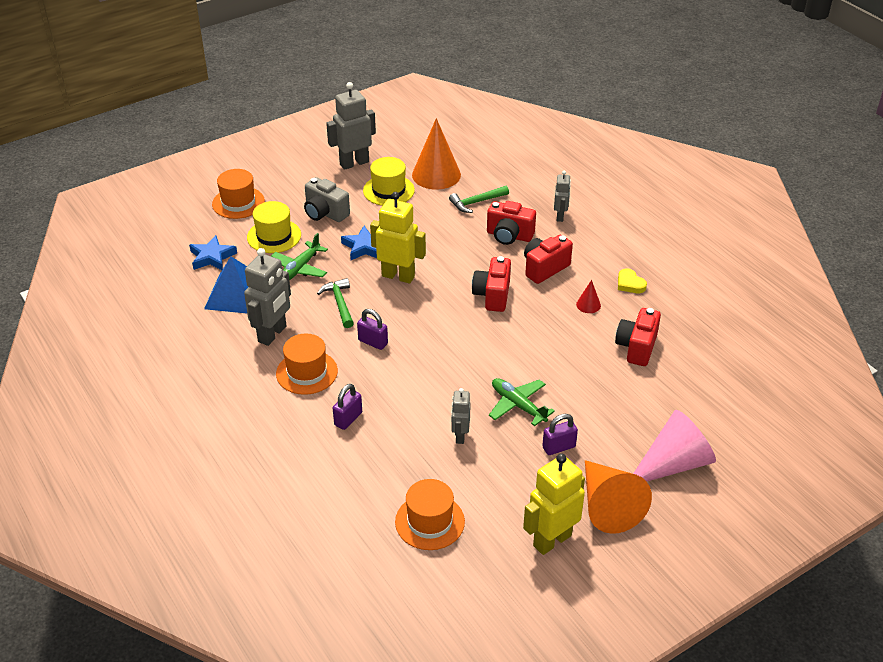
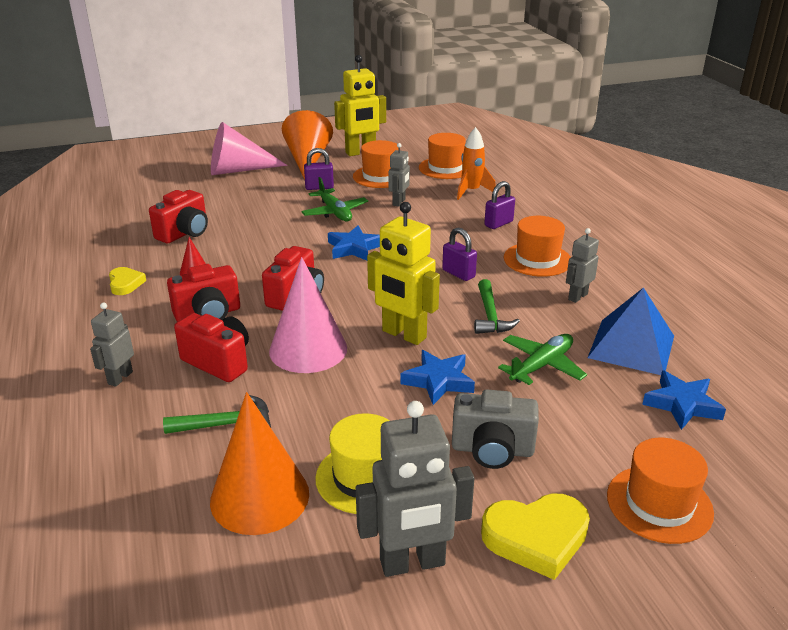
camera: 165 degrees left, 10 degrees down
(272, 334) = (577, 296): grey robot -> grey robot, size x0.57
(274, 236) = (583, 423): yellow hat -> none
(299, 180) = (536, 538): none -> yellow heart
(325, 213) = (492, 450): grey camera -> grey camera turned 135 degrees clockwise
(387, 474) = (471, 191): none -> orange rocket
(458, 254) = (308, 349): none -> pink cone
(474, 357) = (354, 248): none -> blue star
(501, 484) = (380, 176): none -> orange hat

